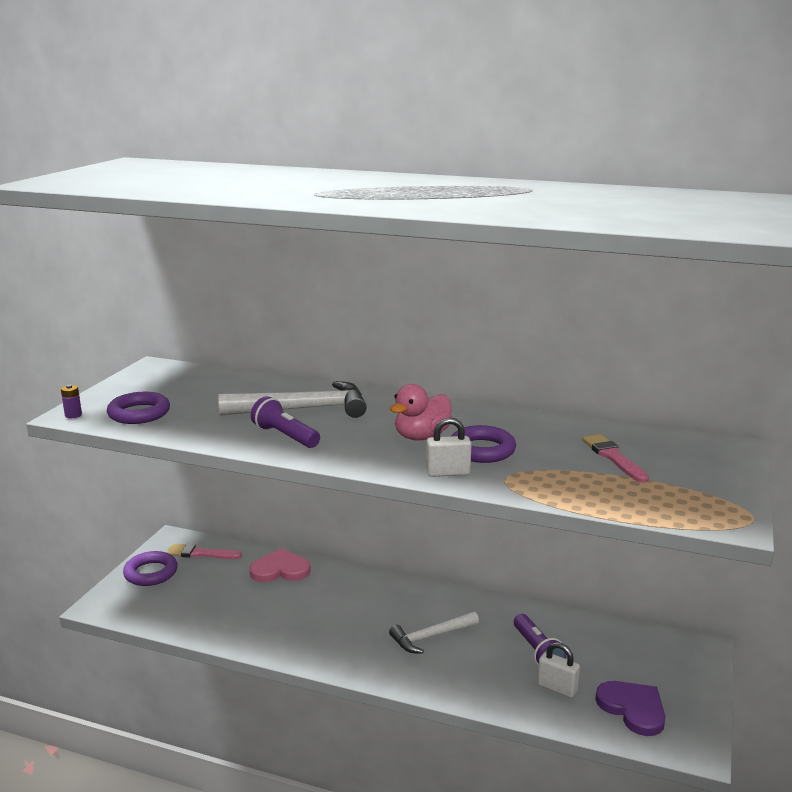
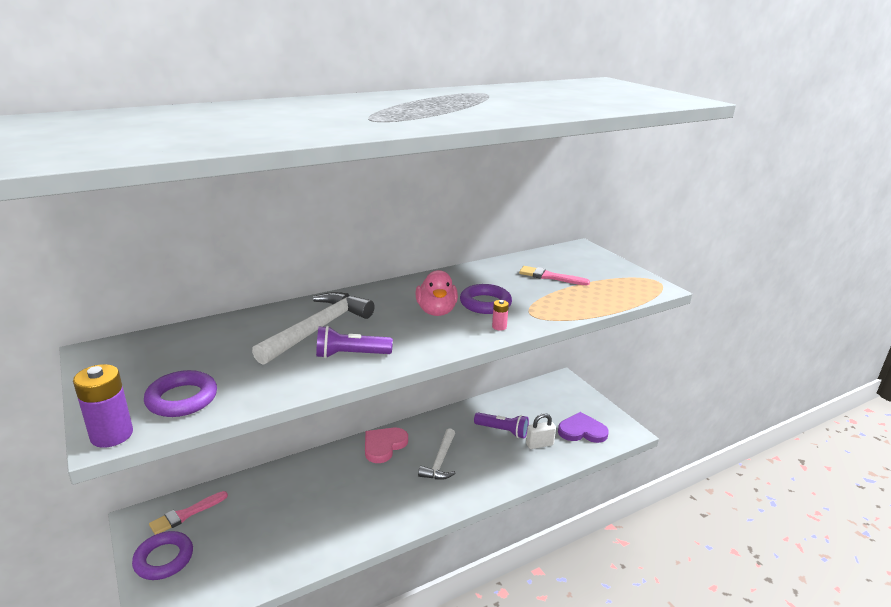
camera: 50 degrees left, 5 degrees up
(73, 415) = (112, 435): purple battery -> purple battery, size x1.99
(280, 570) = (275, 484): pink heart -> pink heart (384, 445)
(448, 473) = (499, 327): white padlock -> pink battery

